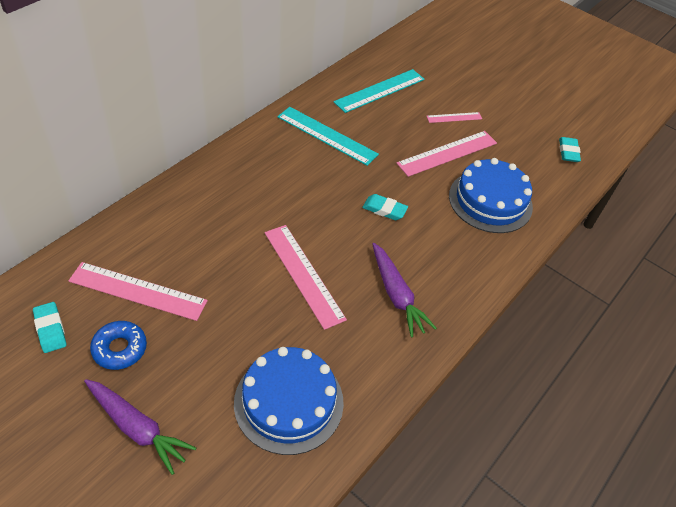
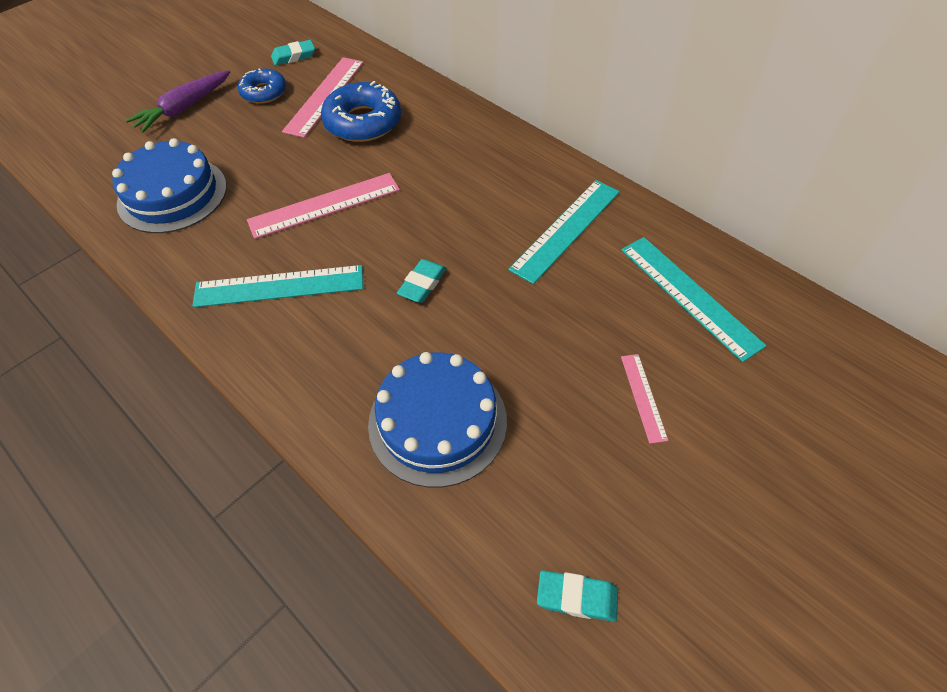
camera: 100 degrees right, 5 degrees up
(188, 256) = (363, 122): none -> blue donut
(396, 295) = (279, 286): purple carrot -> turquoise ruler
(447, 153) = (547, 374): pink ruler -> none

